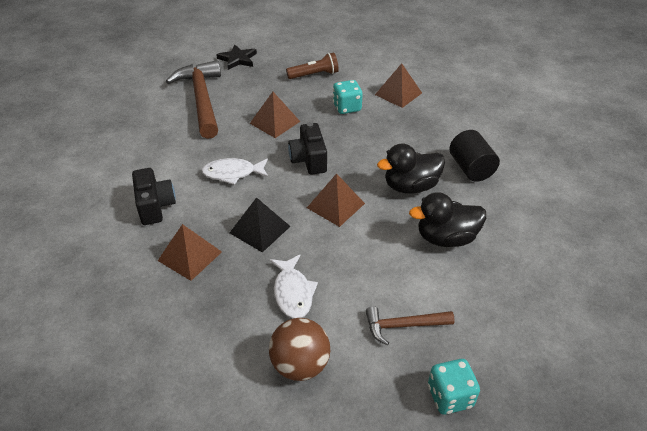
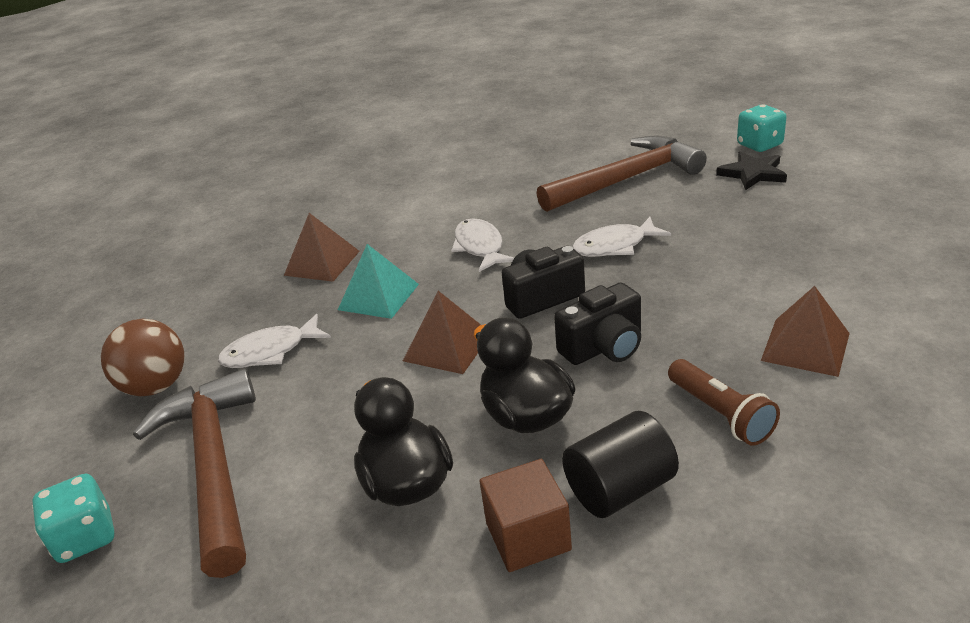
camera: 80 degrees right, 10 degrees down
(155, 206) = (398, 217): black camera -> black camera (604, 347)
(259, 229) = (378, 296): black pyramid -> turquoise pyramid
(275, 122) = (615, 246): brown pyramid -> white fish
(314, 75) = (777, 245): brown flashlight -> brown flashlight (720, 414)
(347, 107) = (707, 299): turquoise dice -> turquoise dice (759, 145)
(403, 326) = (213, 465): brown hammer -> brown hammer, size x1.93
(492, 202) = (528, 536): none -> brown cube

